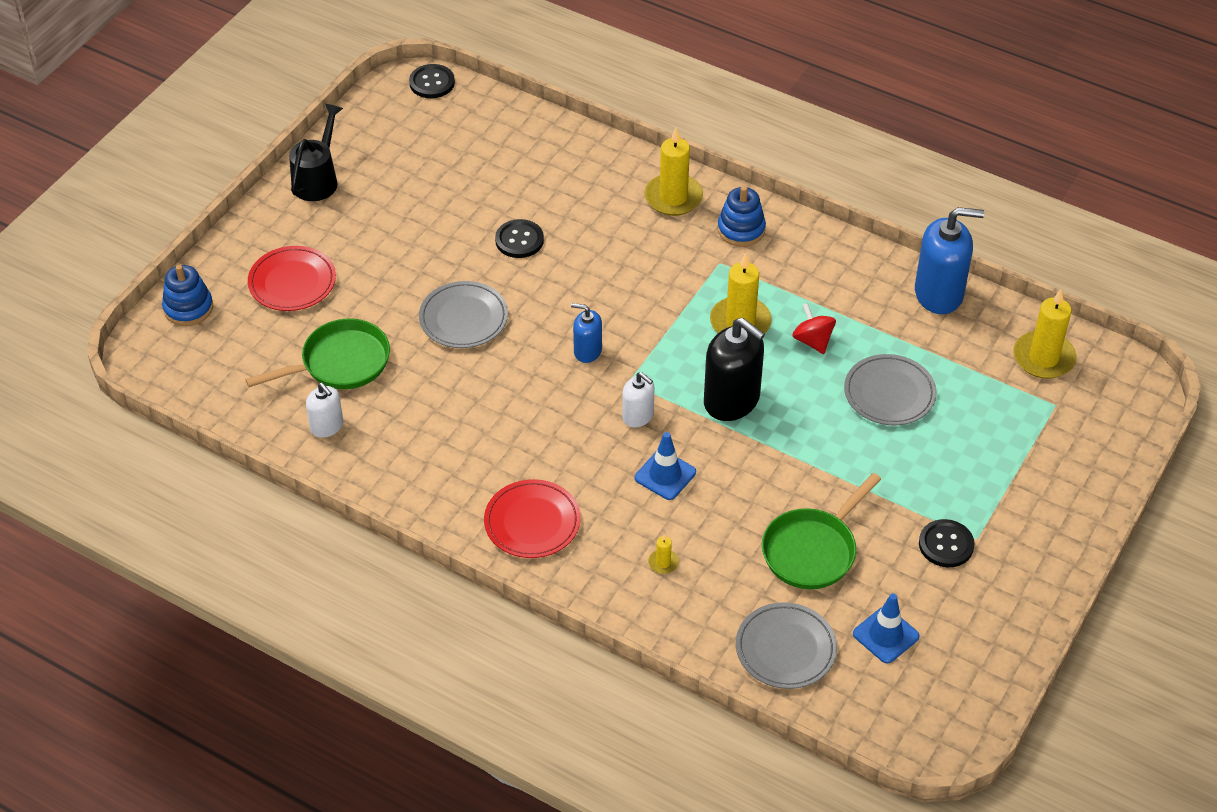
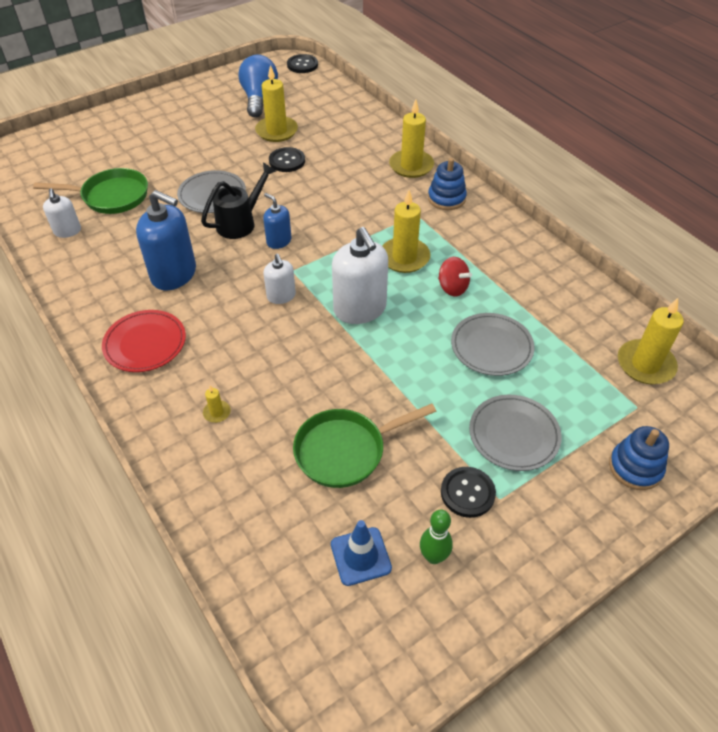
camera: 25 degrees right, 0 degrees up
(188, 308) = (53, 139): blue stacking toy -> blue stacking toy (635, 467)
(292, 282) = (125, 143): red plate -> none
(318, 179) = (191, 95): black watering can -> black watering can (240, 223)
(414, 157) = (259, 99): none -> blue light bulb
(475, 200) = (277, 131): none -> yellow candle
(665, 475) = (269, 345): blue traffic cone -> none
(732, 400) = (360, 309): black soap dispenser -> white soap dispenser
(785, 649) = (263, 530): grey plate -> grey plate (514, 435)
(813, 341) = (452, 288): red spinning top -> red spinning top turned 135 degrees clockwise
(939, 293) = (577, 286): blue soap dispenser -> blue soap dispenser (174, 274)
(948, 610) = (433, 557): none -> green bowling pin

